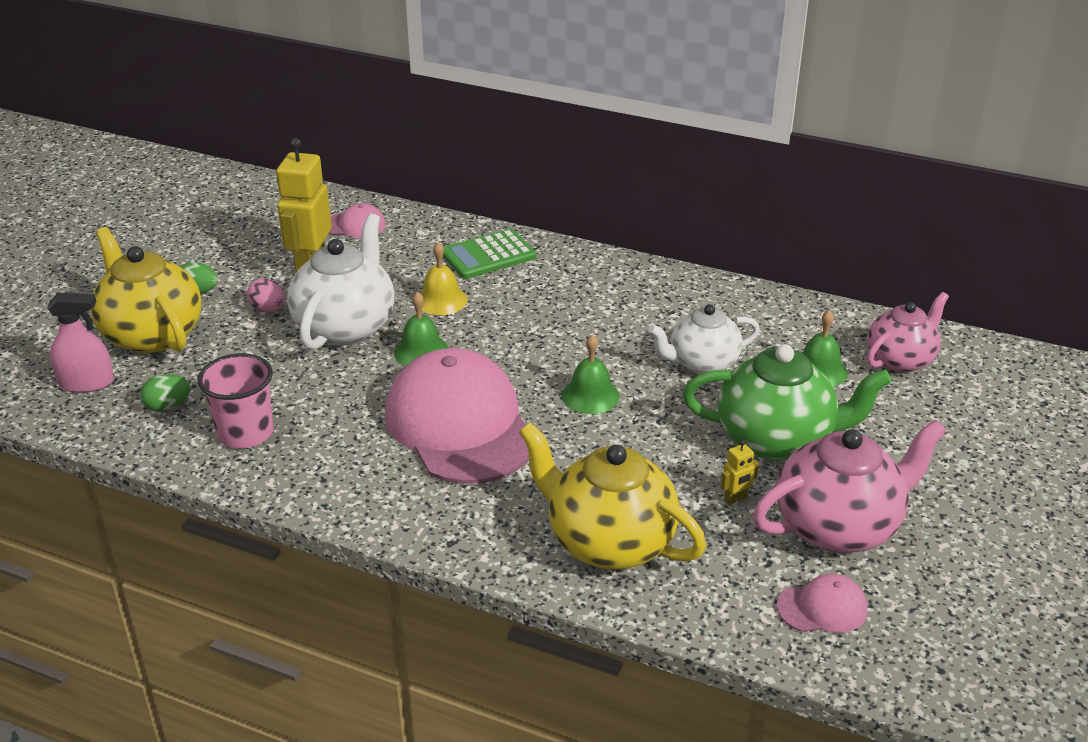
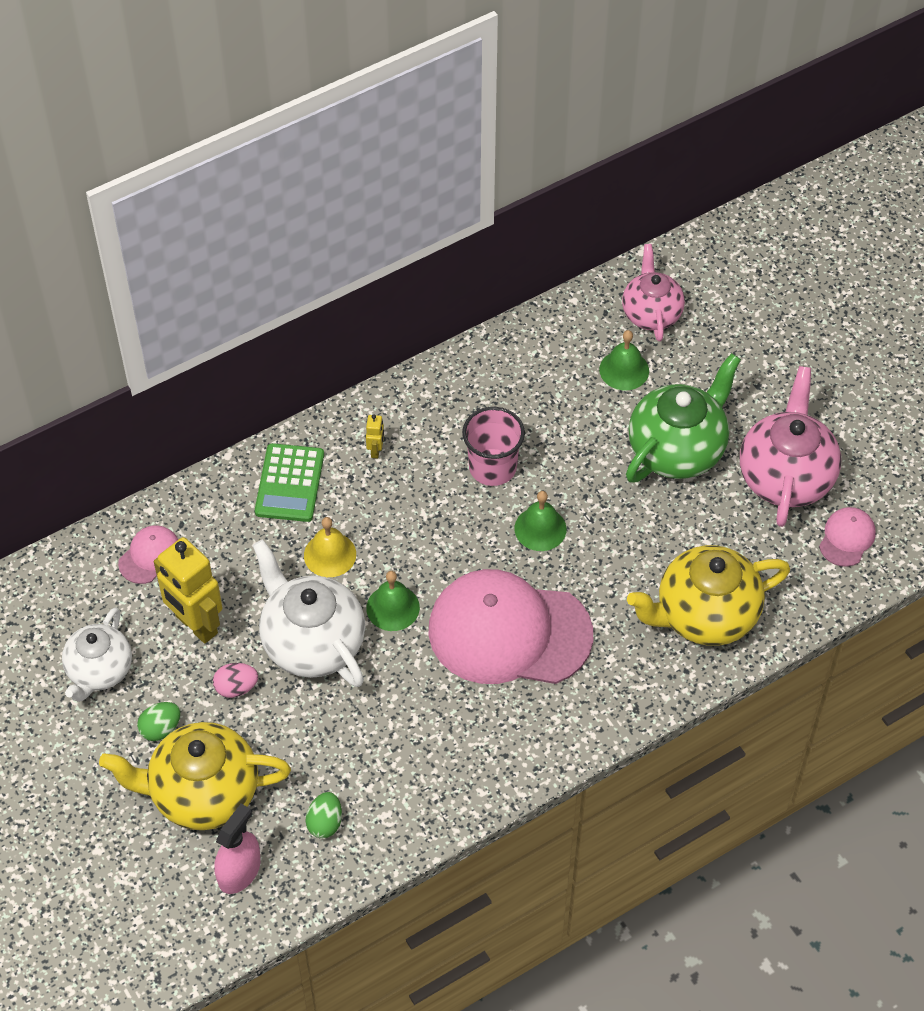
camera: 55 degrees left, 20 degrees up
(245, 433) = (405, 782): pink cup -> pink cup (492, 467)
(702, 363) = (558, 434): white teapot -> white teapot (99, 671)
(735, 499) = (718, 515): yellow robot -> yellow robot (376, 450)

